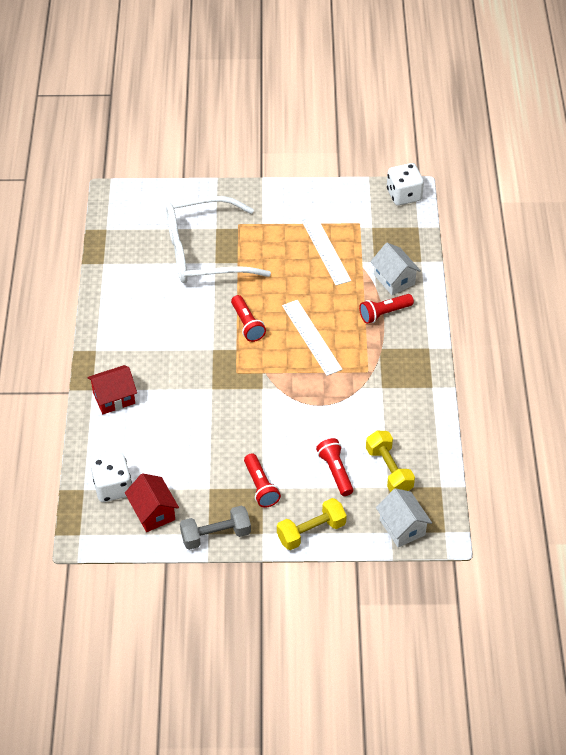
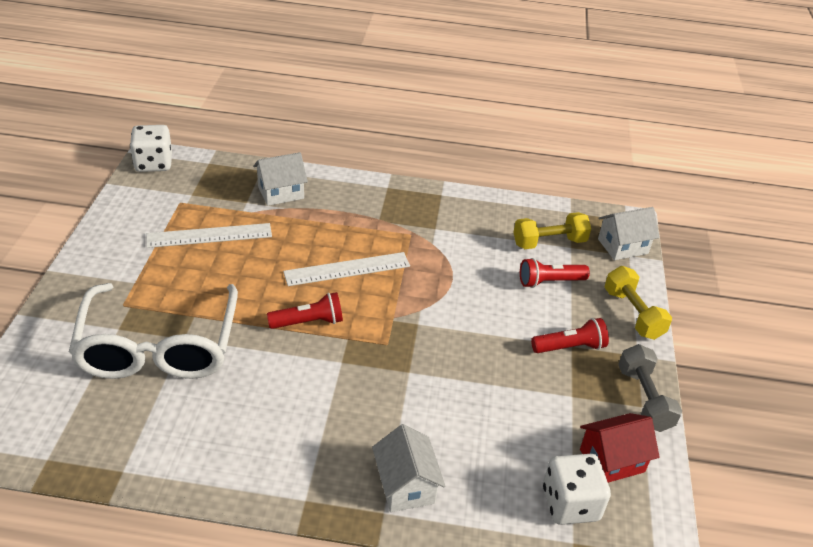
camera: 85 degrees left, 10 degrees down
(114, 398) = (406, 485): red house -> white house
(384, 313) = (329, 208): red flashlight -> none

